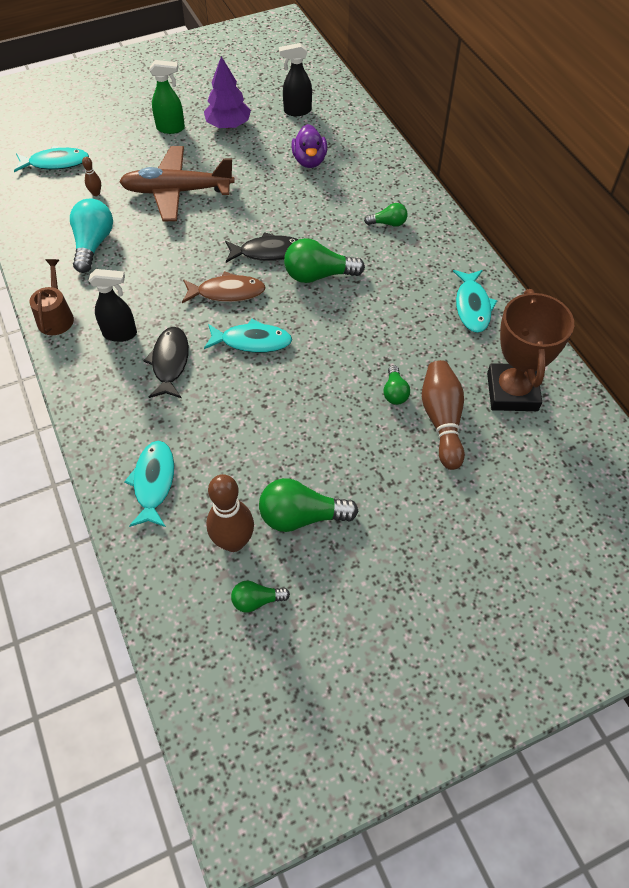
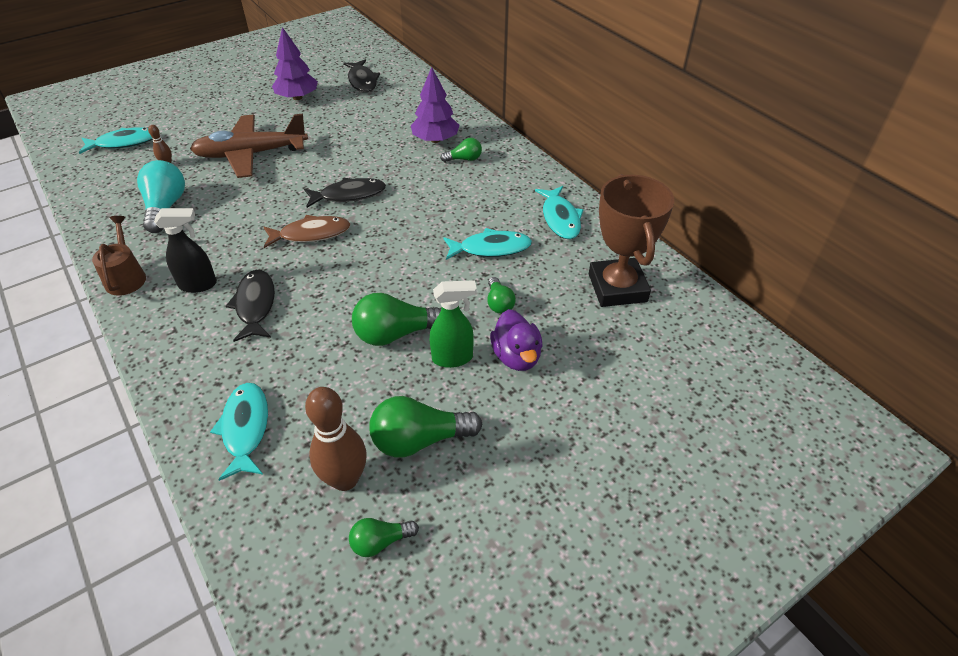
camera: 10 degrees left, 10 degrees down
(171, 128) = (241, 105): green spray bottle -> green spray bottle (453, 358)
(252, 341) = (342, 275): turquoise fish -> turquoise fish (490, 248)
(297, 111) = (362, 81): black spray bottle -> black fish
(309, 161) = (380, 117): purple duck -> purple duck (516, 356)
(318, 275) = (403, 209): green light bulb -> green light bulb (396, 334)
(362, 195) = (435, 140): none -> purple tree
(442, 420) = (553, 323): brown bowling pin -> none

